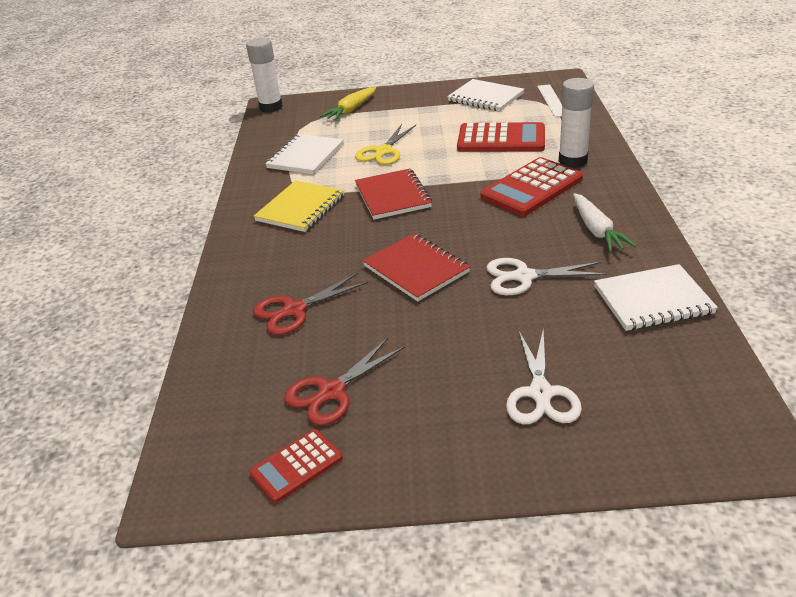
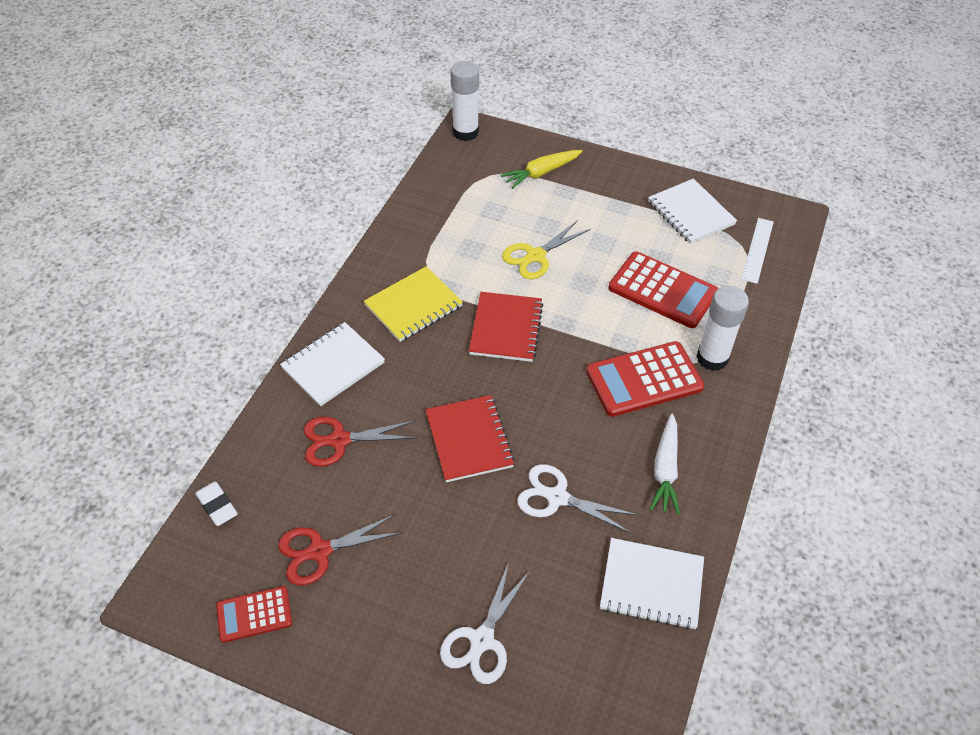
camera: 20 degrees right, 15 degrees up
(199, 399) = (217, 506): none -> white eraser
(305, 156) = (458, 229): white notebook -> white notebook (333, 365)

